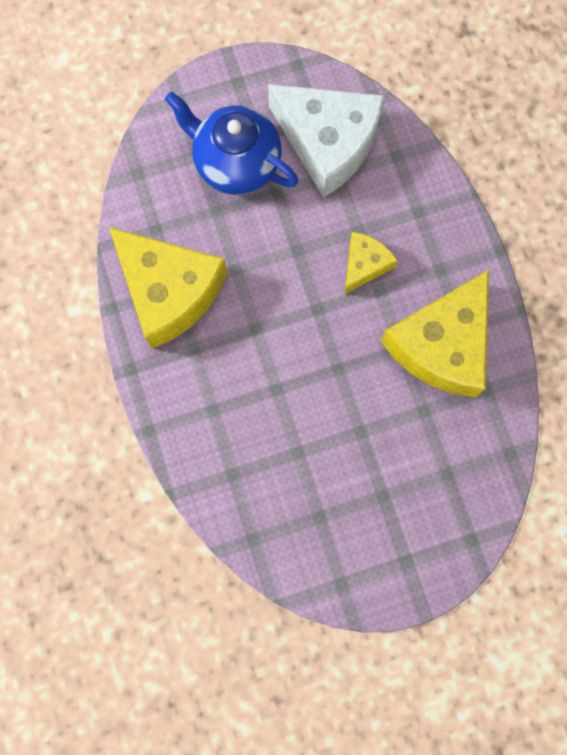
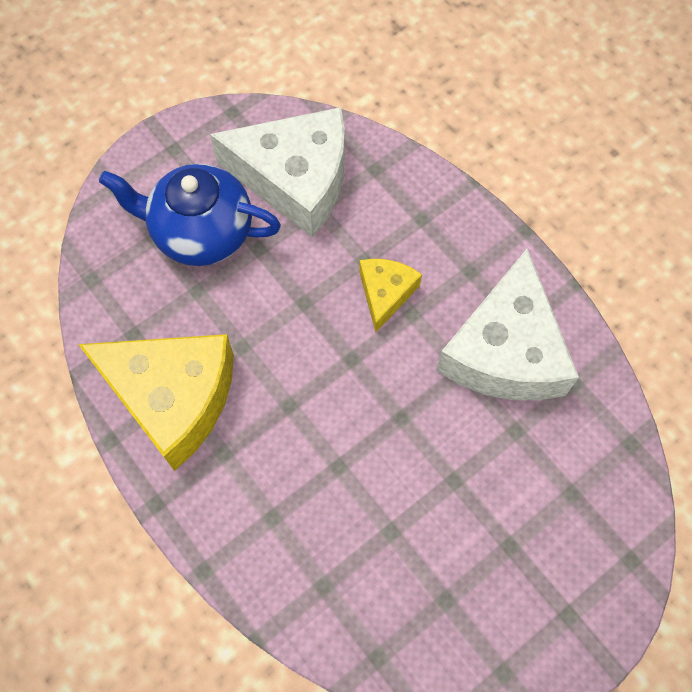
camera: 20 degrees left, 10 degrees down
(441, 345) = (505, 351): yellow cheese -> white cheese

